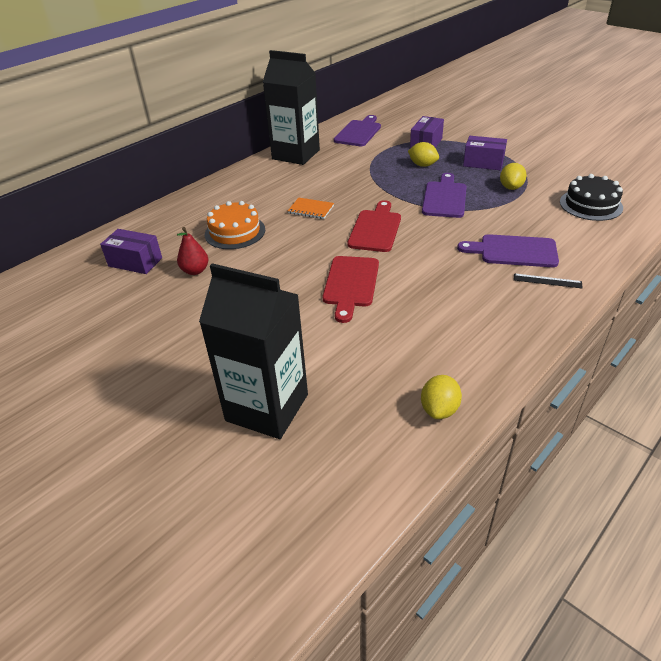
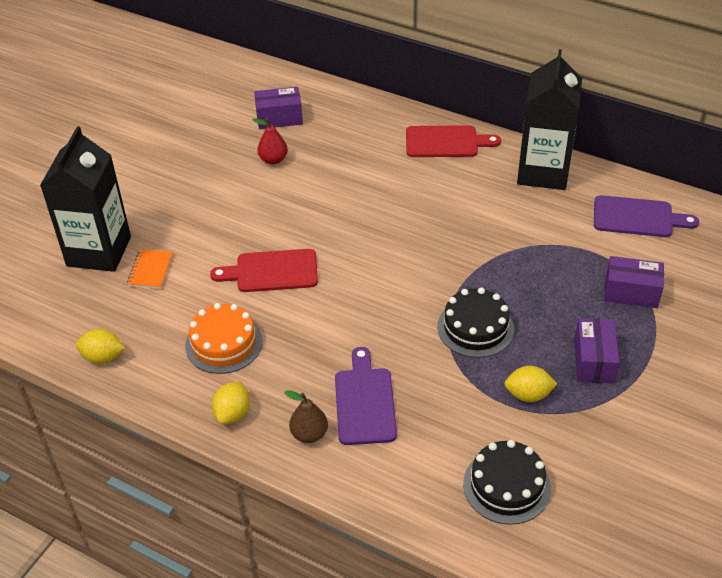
camera: 75 degrees right, 5 degrees up
(135, 262) = (279, 118): purple box -> purple box turned 75 degrees clockwise
(235, 232) = (347, 167): orange cake -> orange cake (223, 343)
(311, 209) = (409, 213): orange notebook -> orange notebook (150, 270)
(376, 229) = (382, 274): red cutting board -> red cutting board (446, 142)
(422, 165) = (561, 296): yellow lemon -> yellow lemon (232, 413)
(445, 198) = (475, 328): purple cutting board -> black cake
(547, 281) = (309, 434): black ruler -> brown pear

